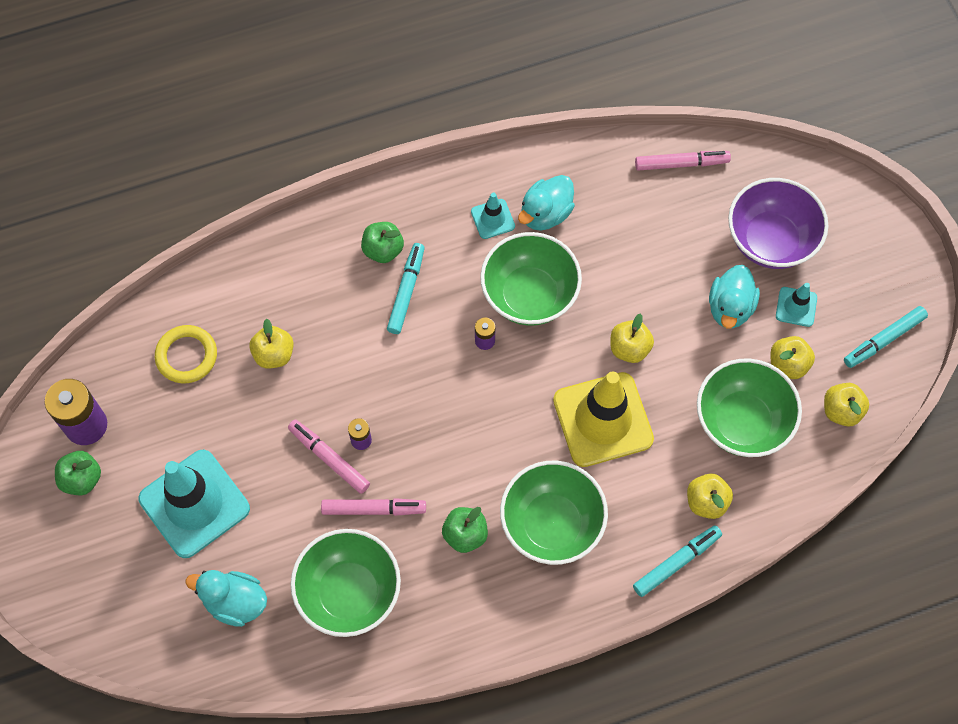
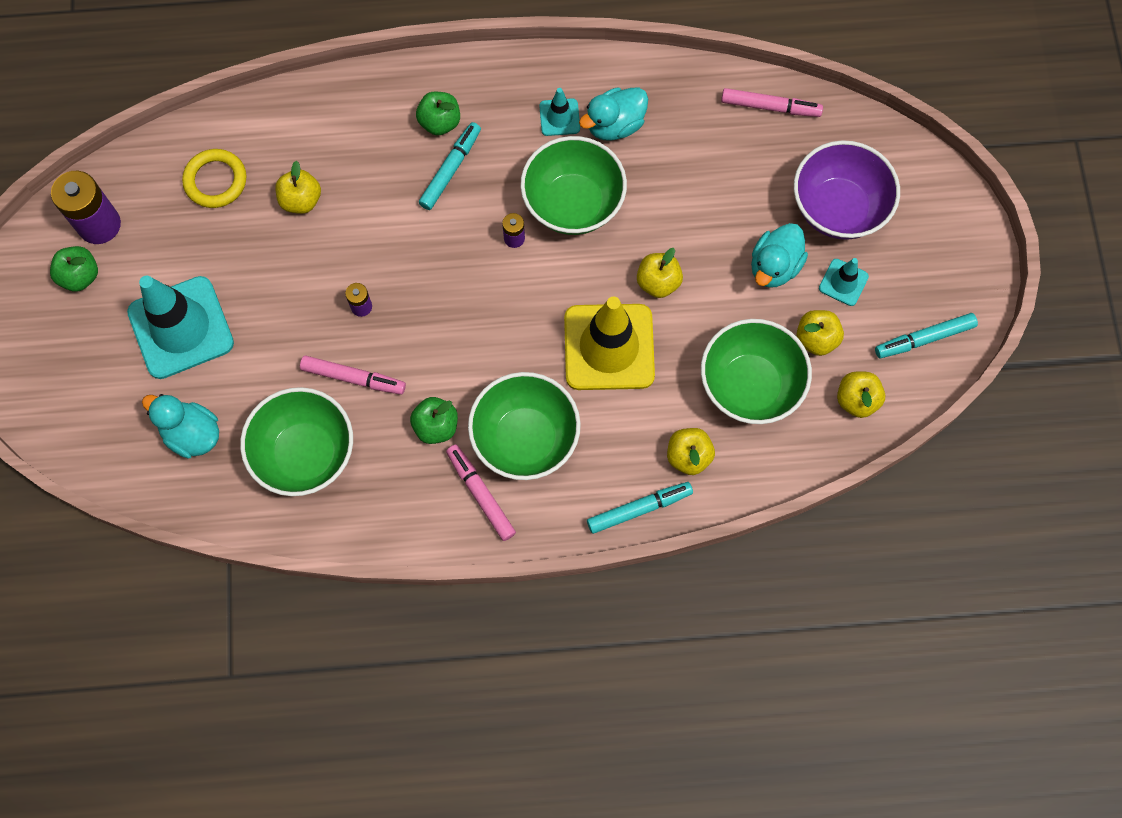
camera: 15 degrees right, 5 degrees up
(329, 458) = (324, 317): pink marker -> pink marker (480, 494)

